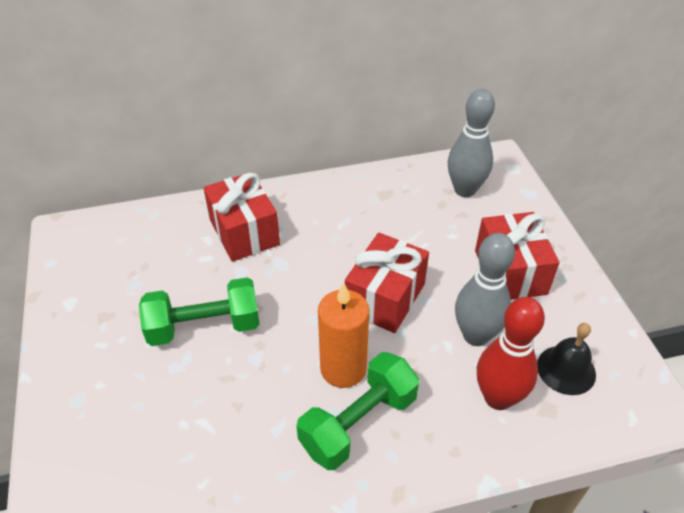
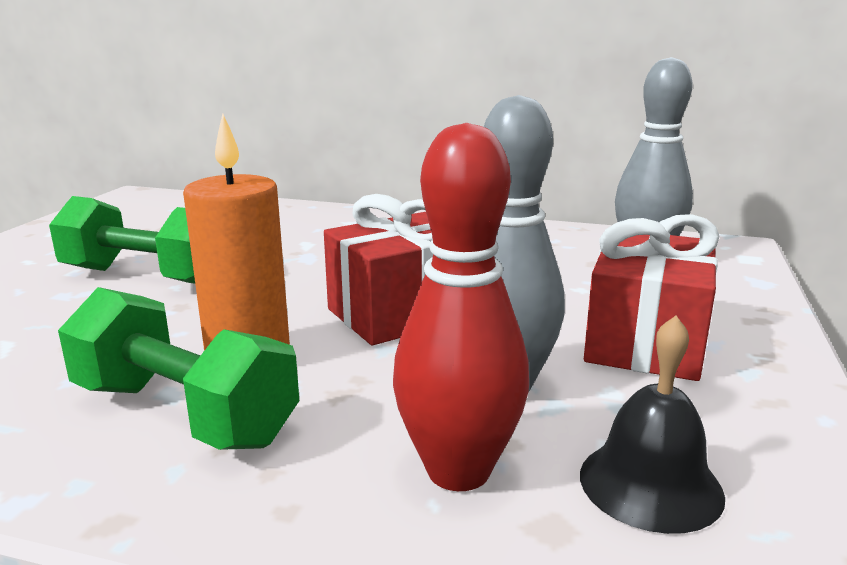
camera: 30 degrees right, 25 degrees down
(244, 232) = (301, 229): red gift -> none
(358, 423) = (183, 414): green dumbbell -> green dumbbell turned 45 degrees clockwise

